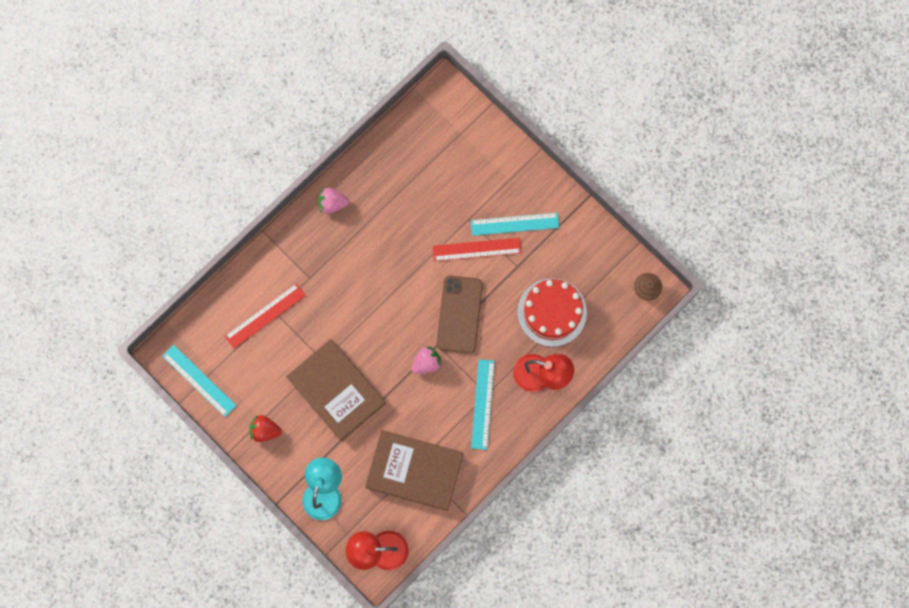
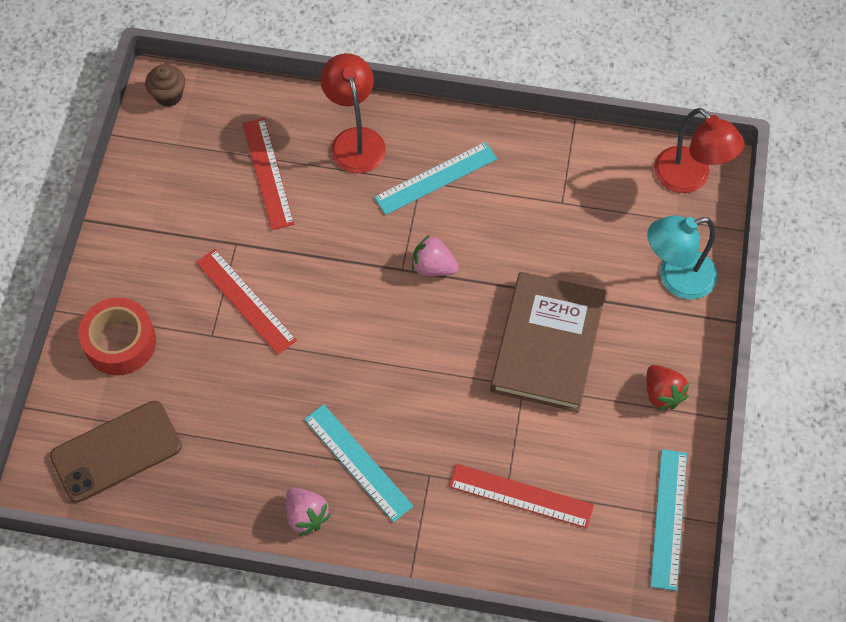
camera: 125 degrees left, 15 degrees down
(414, 471) = (571, 200): brown book -> none
(459, 314) = (345, 269): brown phone -> brown phone (116, 451)
(497, 170) = (120, 342): none -> red tape
(514, 224) = (181, 279): turquoise ruler -> turquoise ruler (358, 462)
(552, 312) = (267, 173): red cake -> red ruler

